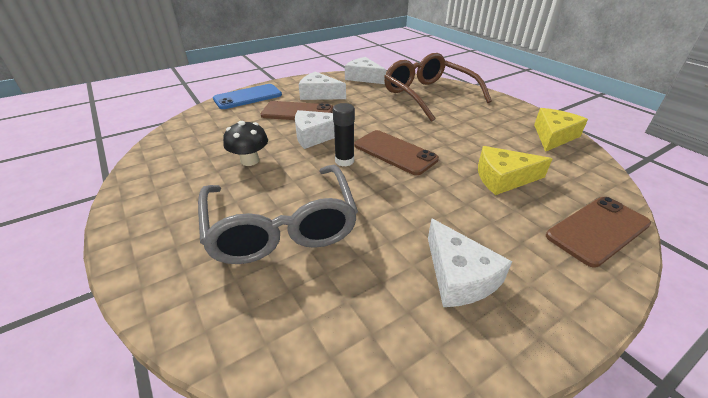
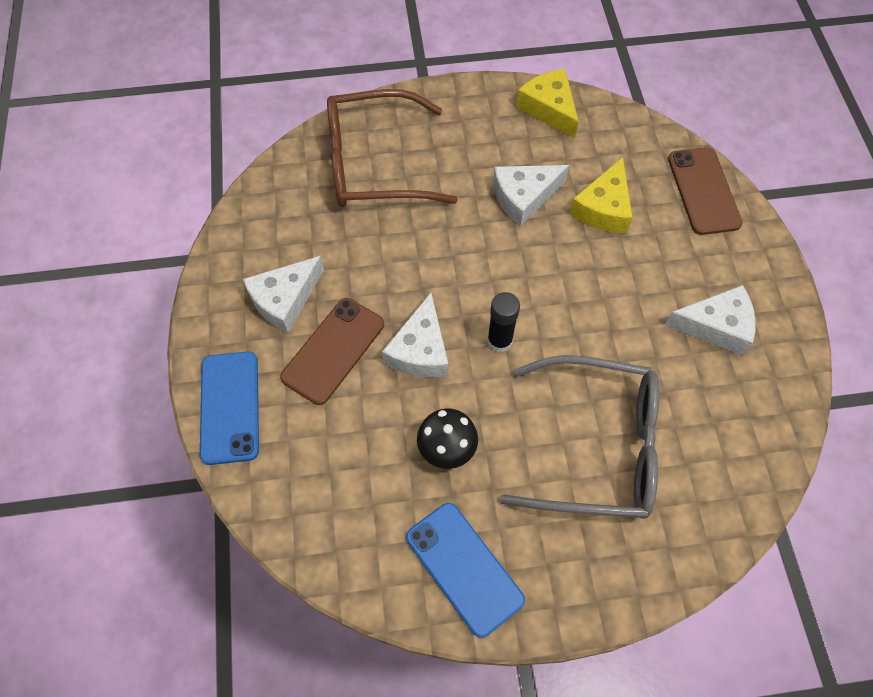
camera: 65 degrees left, 25 degrees up
(161, 187) = (464, 568): none -> blue phone
(364, 77) = (256, 212): white cheese -> white cheese (524, 197)
(394, 152) = (506, 280): brown phone -> none

